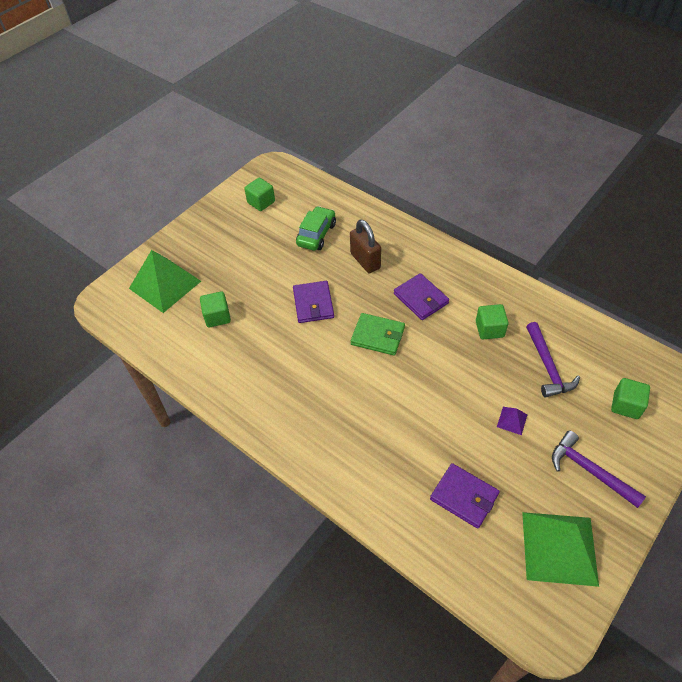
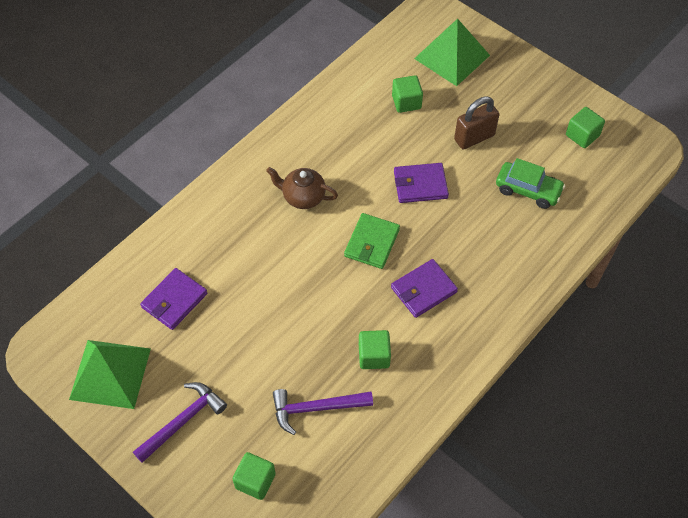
camera: 90 degrees right, 5 degrees up
(330, 393) = (303, 197): none -> brown teapot
(365, 261) = (484, 238): brown padlock -> brown padlock (474, 137)
(512, 420) = (251, 358): purple pyramid -> none

